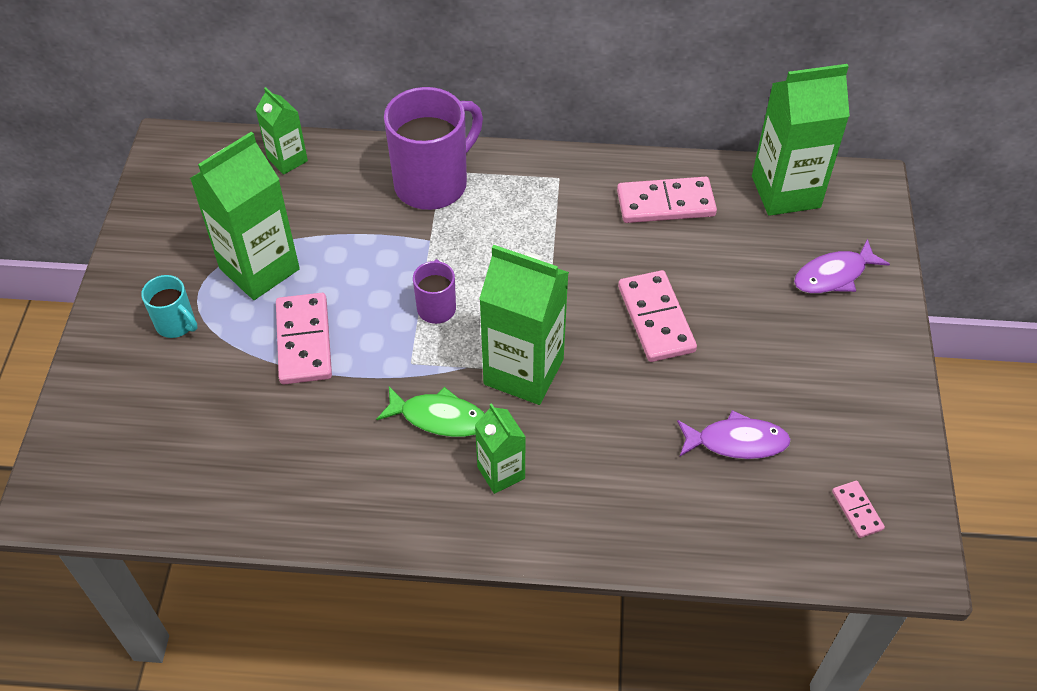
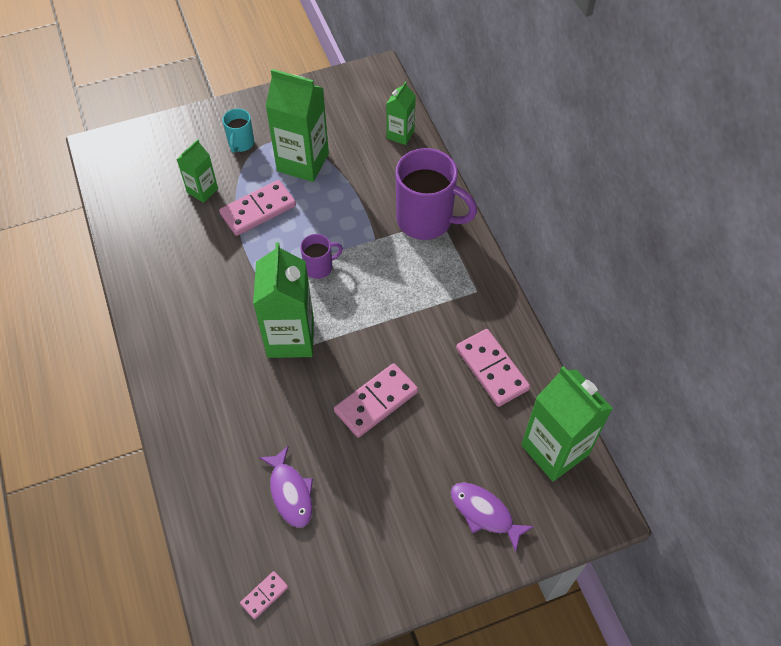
camera: 65 degrees right, 5 degrees up
(439, 417) = (232, 305): green fish -> none
(501, 472) = (204, 356): green carton -> green carton (202, 190)

